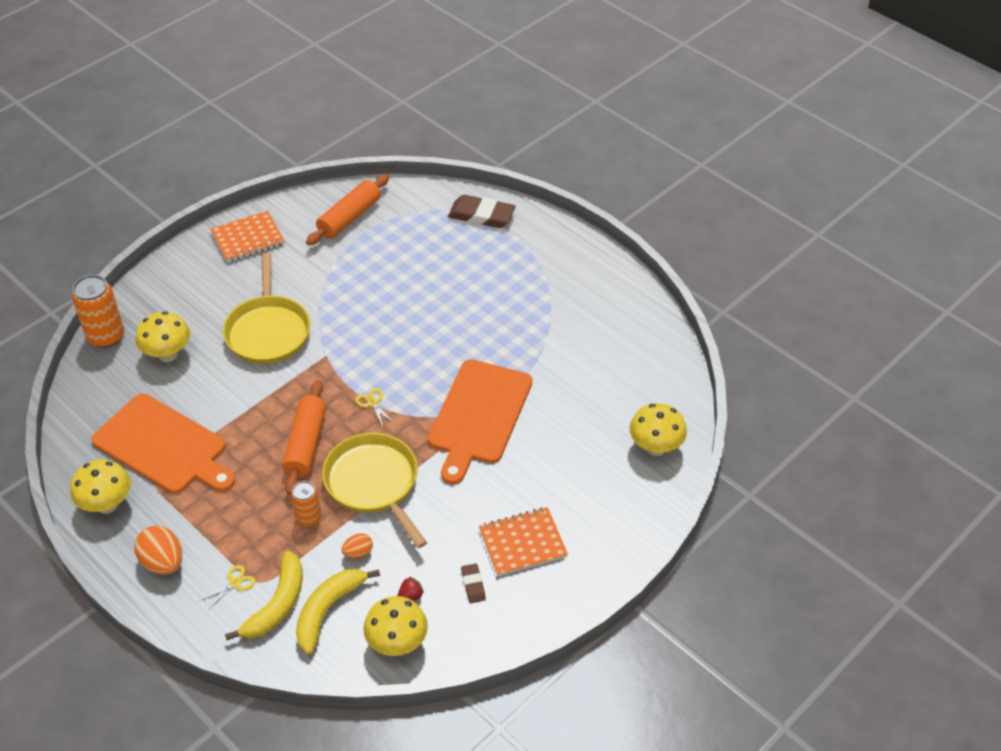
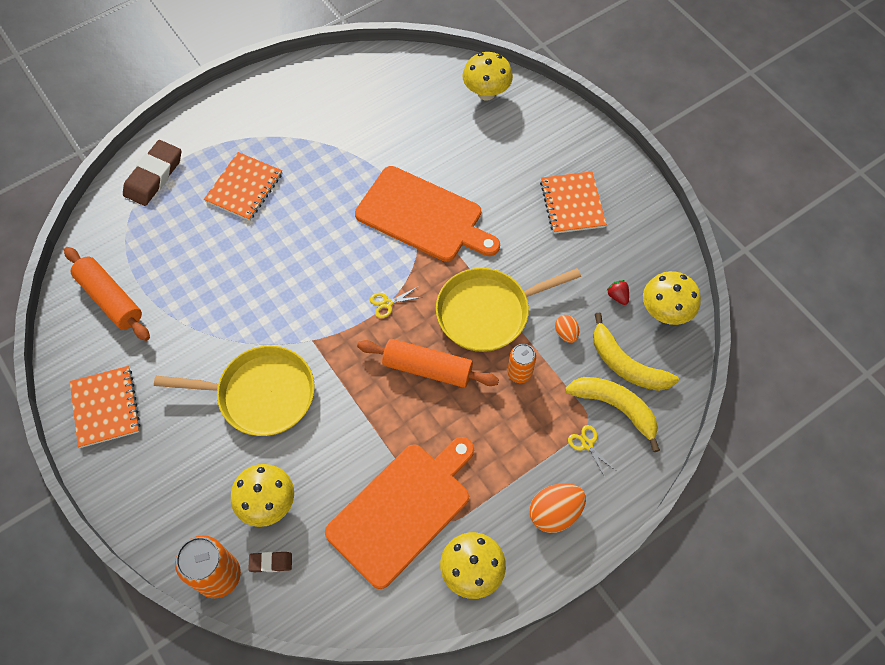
camera: 80 degrees left, 15 degrees up
(473, 585) = (611, 247): brown eraser -> brown eraser (271, 562)
(482, 278) = (244, 188): none -> orange notebook

